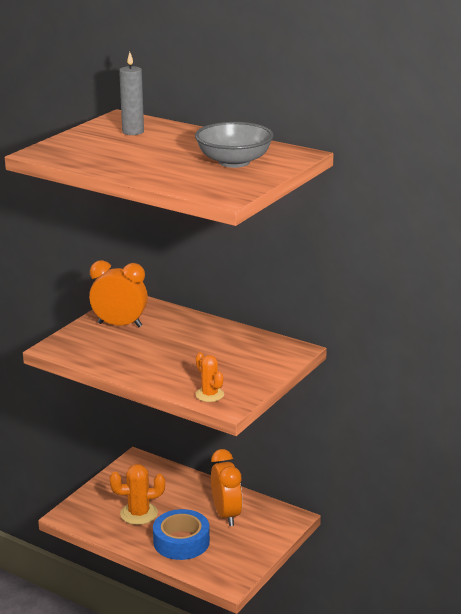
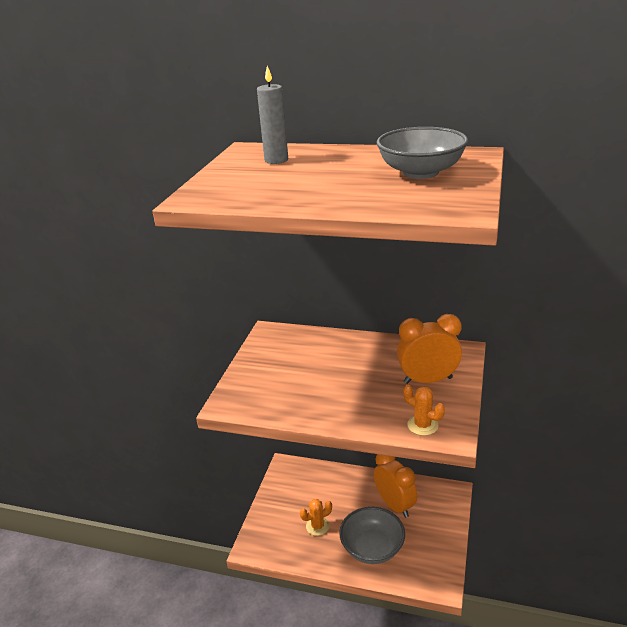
camera: 15 degrees left, 5 degrees up
(120, 325) = (277, 361): orange clock -> orange clock (428, 380)
(139, 514) = (317, 526): orange cactus -> orange cactus, size x0.67
(181, 542) = (372, 548): blue tape -> grey bowl

